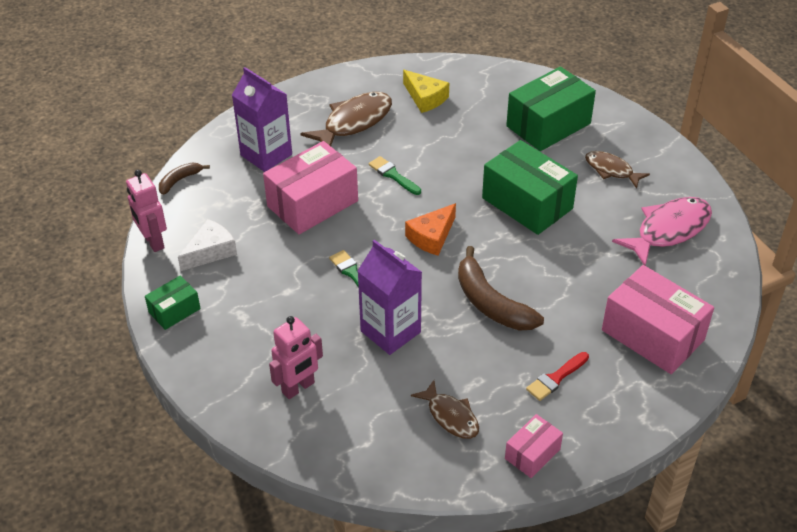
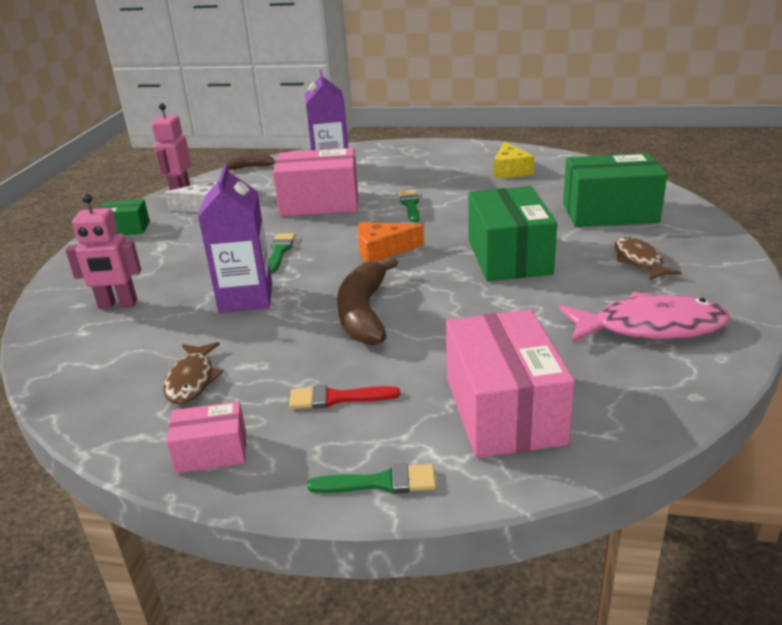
camera: 40 degrees right, 15 degrees down
(354, 122) = (426, 169): brown fish -> none
(642, 416) = (380, 482): none -> green brush

